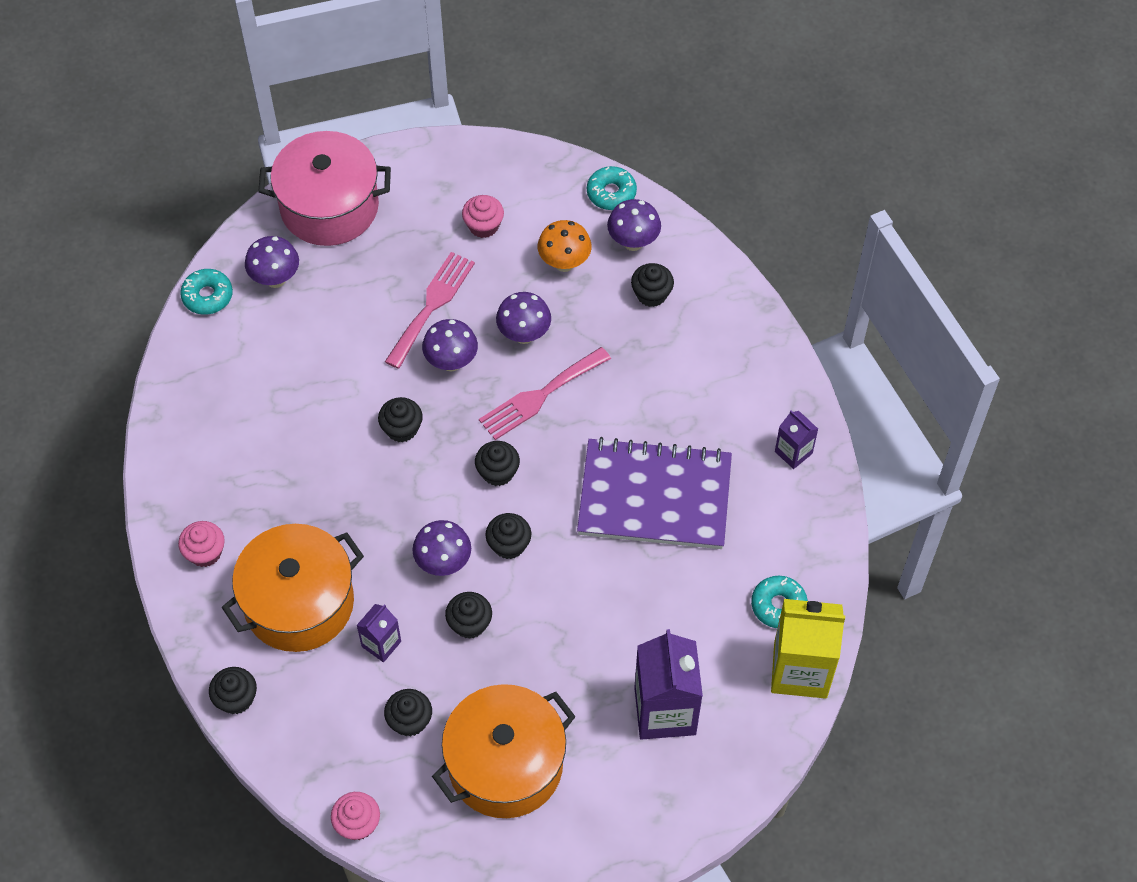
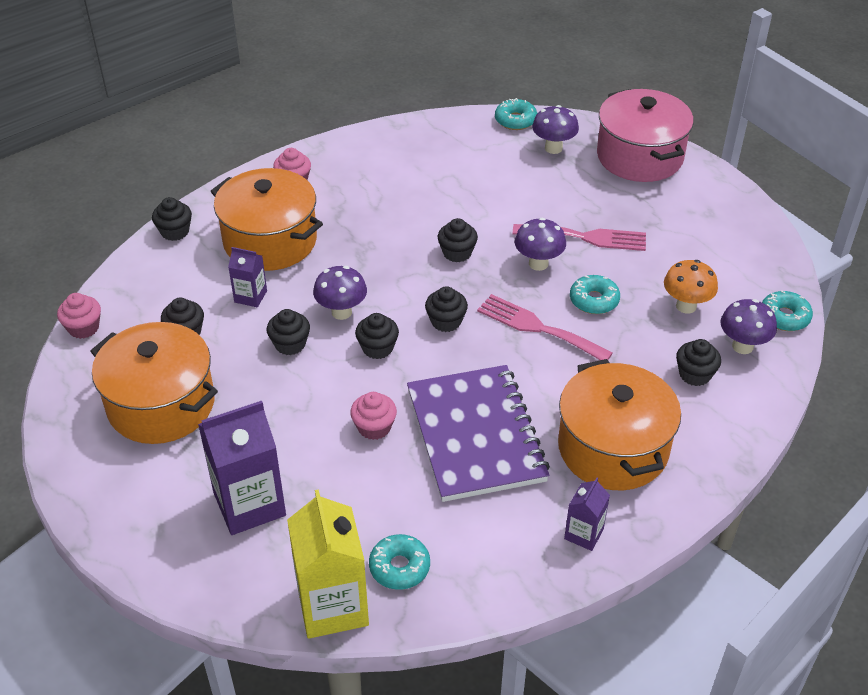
camera: 70 degrees right, 15 degrees down
(483, 226) = (687, 246): pink cupcake -> pink cupcake (374, 427)
(524, 335) = (594, 300): purple mushroom -> turquoise donut
(711, 393) = (613, 448): none -> orange pot

